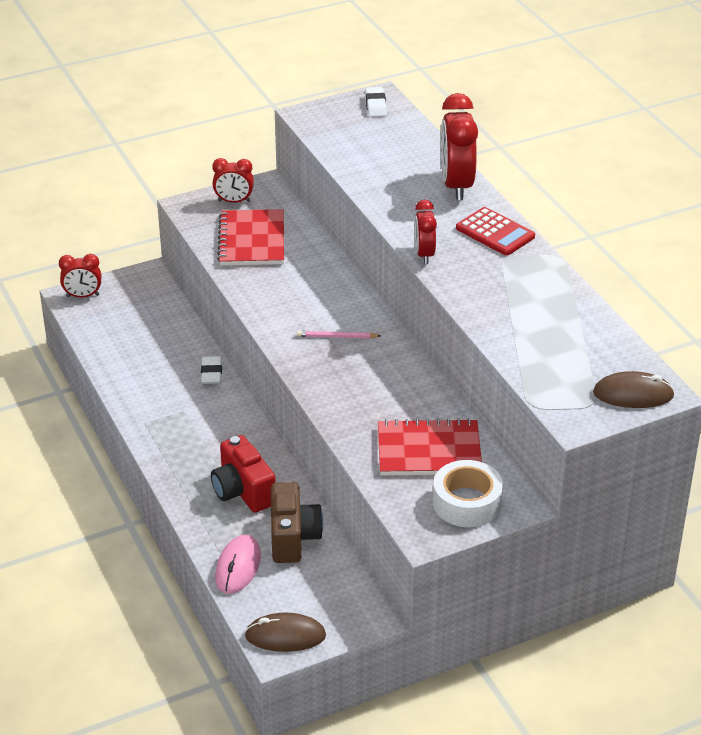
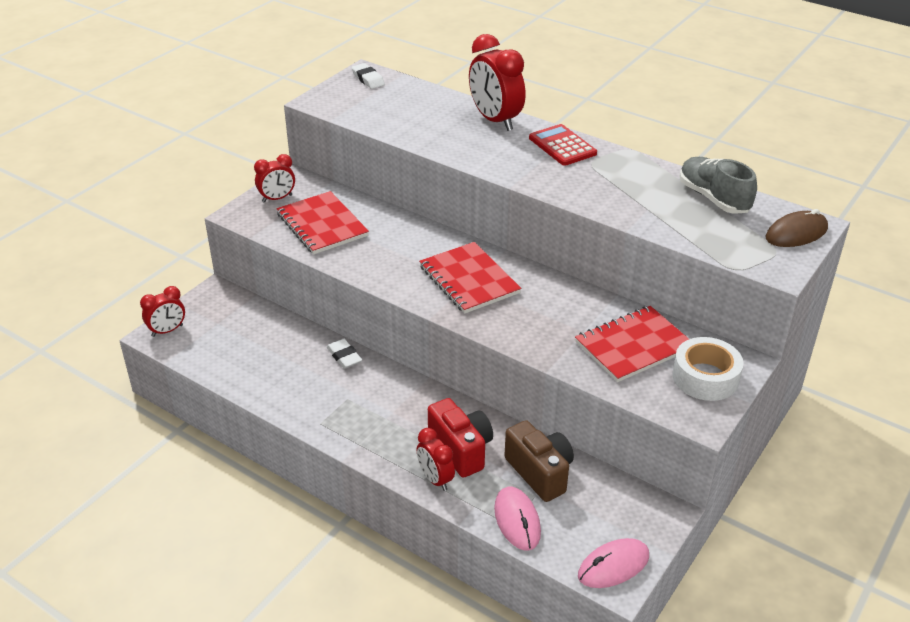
camera: 30 degrees left, 0 degrees up
(243, 491) = (461, 449): red camera -> red camera turned 150 degrees counterclockwise
(285, 636) = (613, 566): brown mouse -> pink mouse
(337, 337) = (469, 280): pink pencil -> red notebook
(424, 254) = (525, 180): red clock -> red clock (435, 479)
(495, 232) = (562, 146): red calculator -> red calculator turned 135 degrees counterclockwise
(589, 333) = (713, 198): none -> grey shoe

